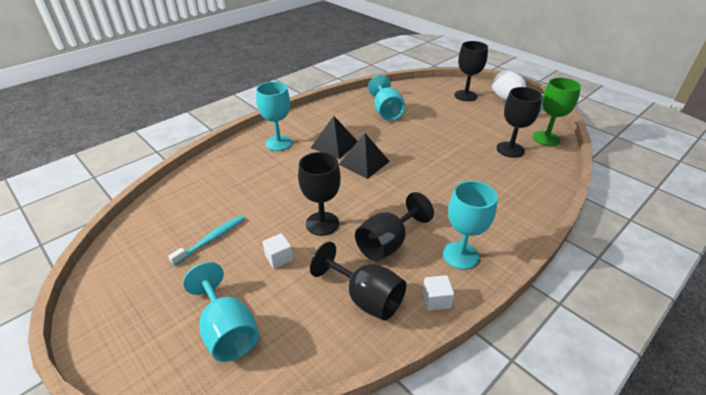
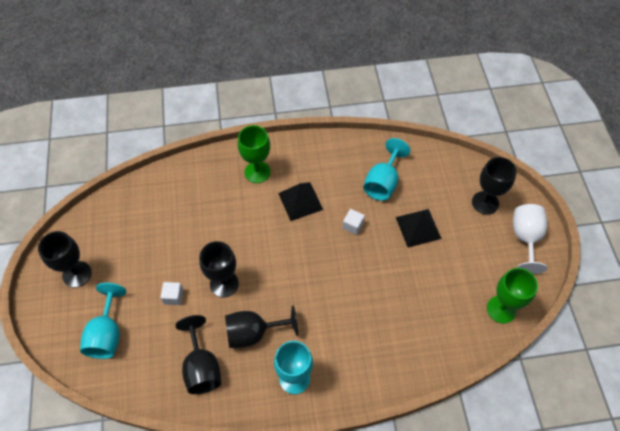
camera: 35 degrees right, 20 degrees up
(211, 239) = (143, 250): turquoise toothbrush -> none
(278, 143) = (257, 172): turquoise goblet -> green goblet
(364, 162) = (306, 238): black pyramid -> black pyramid (418, 227)
(436, 300) = (244, 401): white cube -> white cube (353, 225)
(510, 149) = (450, 301): black goblet -> black goblet (77, 274)

